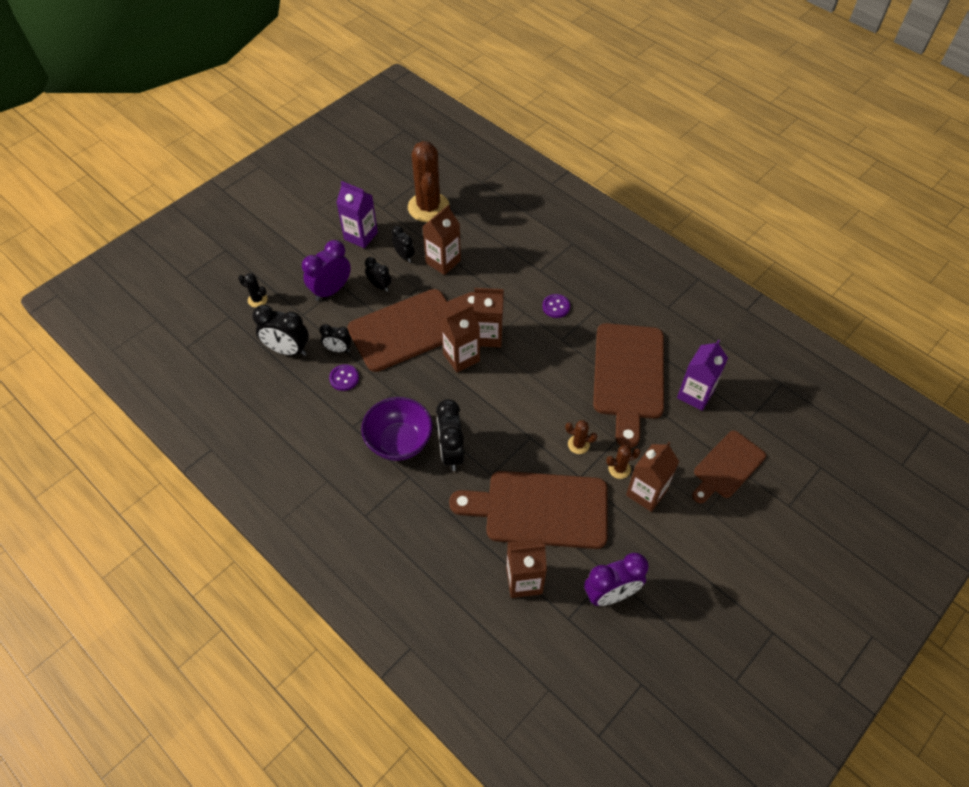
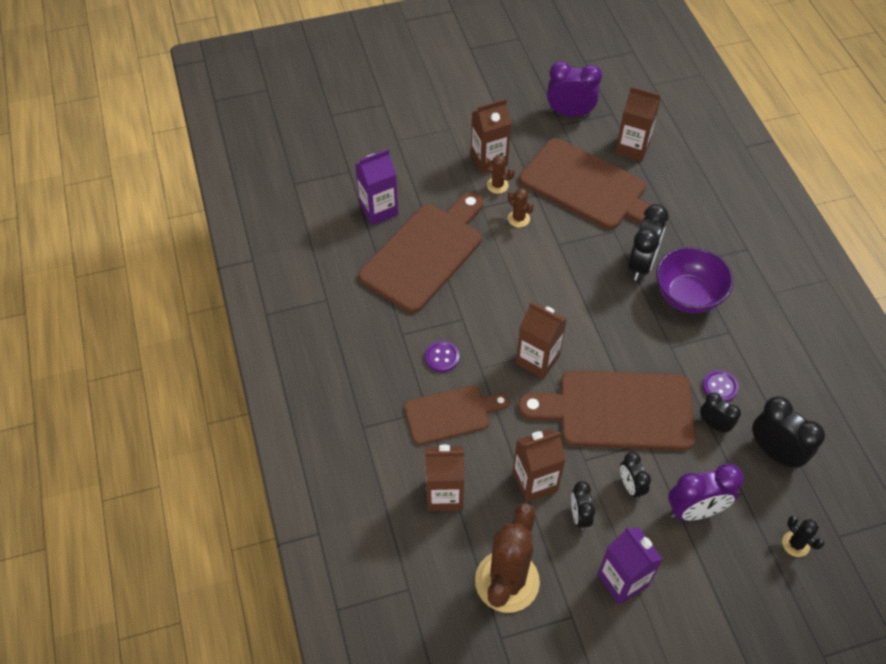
camera: 150 degrees left, 0 degrees up
(461, 357) = (580, 350): brown carton -> brown carton (444, 494)
(727, 466) = (405, 147): brown cutting board -> brown cutting board (451, 414)

